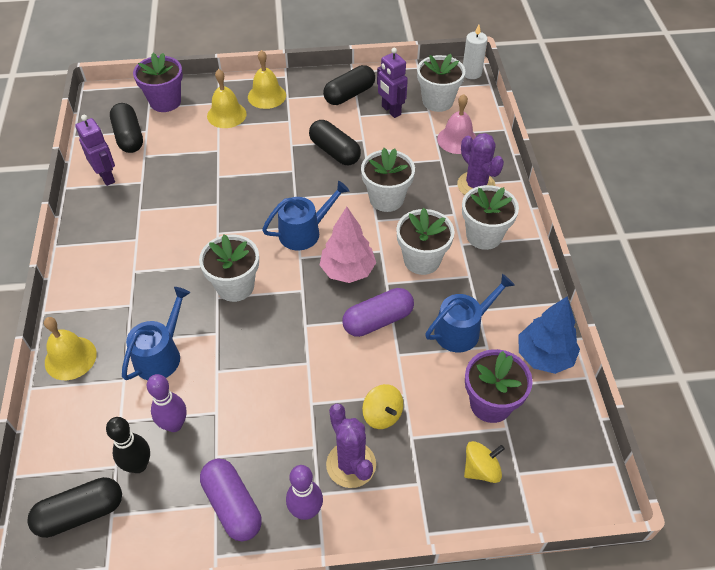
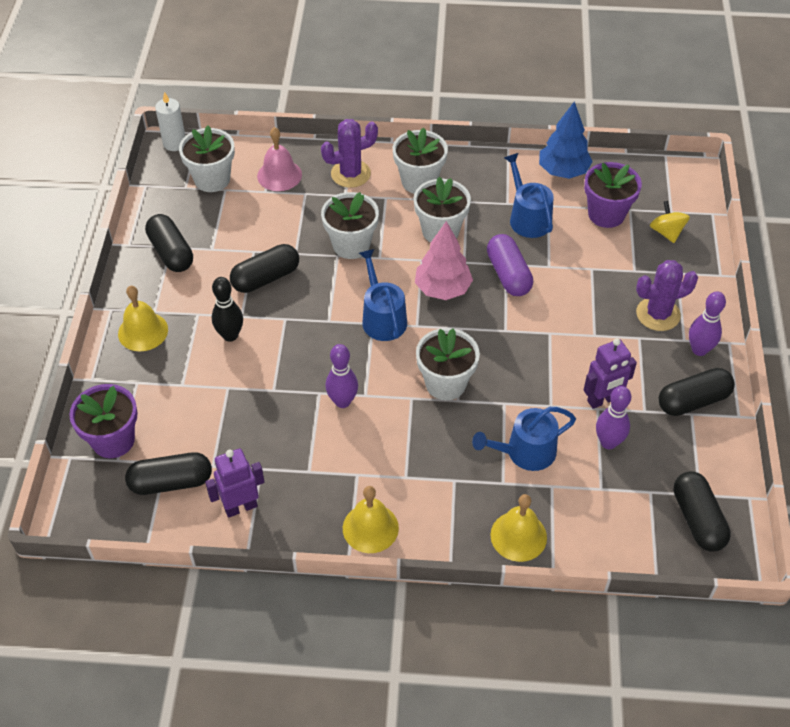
camera: 80 degrees left, 0 degrees up
(138, 465) = (650, 472): black bowling pin -> black bowling pin (230, 335)
(161, 355) = (525, 452): blue watering can -> blue watering can turned 60 degrees counterclockwise
(209, 219) = (342, 401): none -> purple bowling pin
(226, 115) = (164, 375): yellow bell -> yellow bell (370, 528)
(232, 505) = (693, 401): purple capsule -> black capsule
(382, 415) = (611, 286): yellow spinning top -> none
(391, 110) = (213, 220): purple robot -> purple robot (602, 400)

